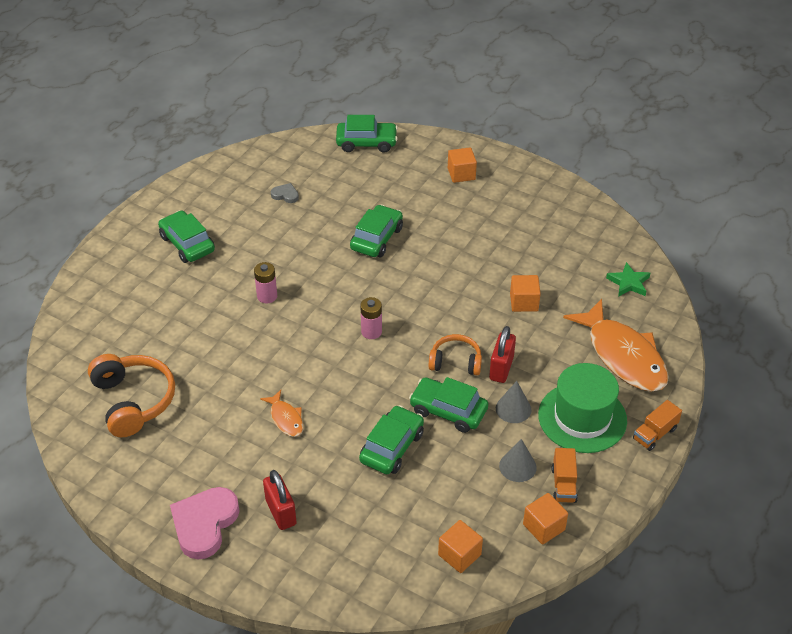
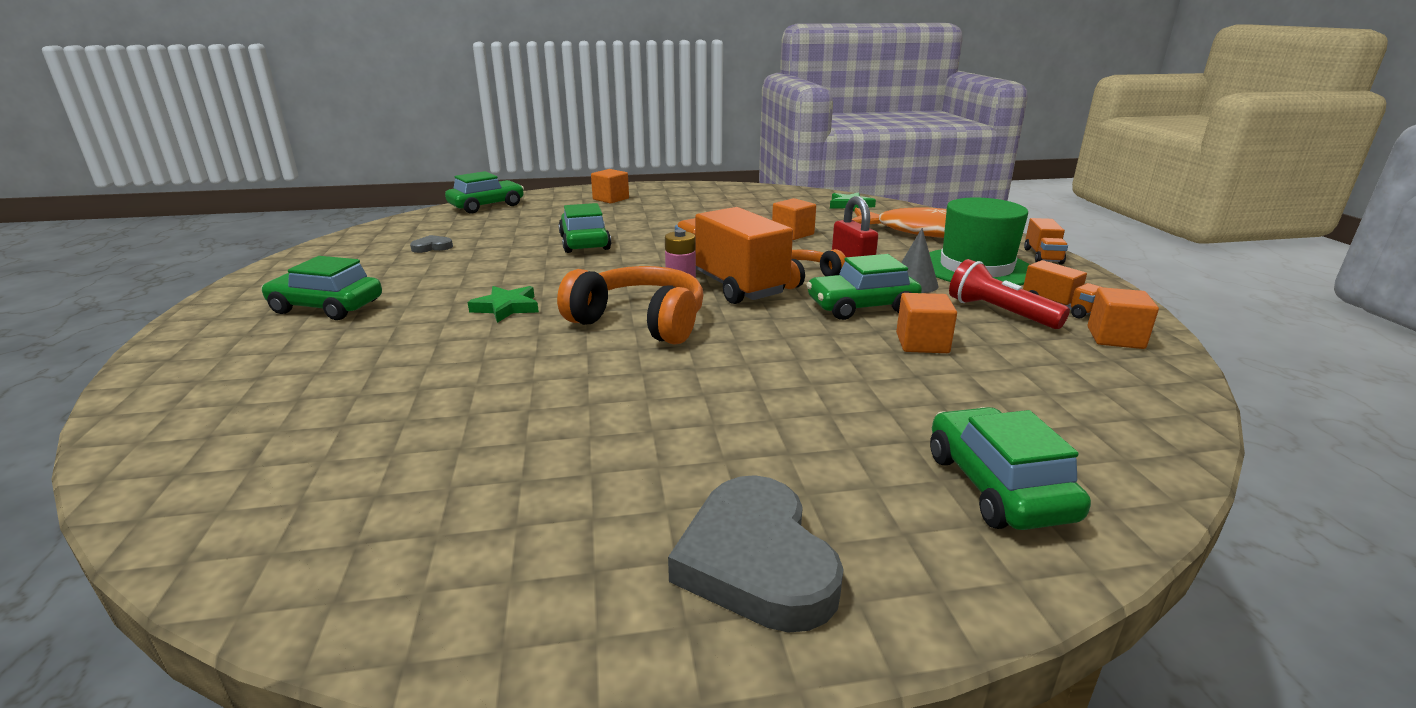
camera: 40 degrees left, 20 degrees down
(133, 401) = (398, 473): orange headphones -> orange headphones (640, 321)
(204, 524) = (756, 561): pink heart -> grey heart
(267, 296) = (506, 308): pink battery -> green star
(281, 512) = (847, 475): red padlock -> none
(286, 418) = (692, 385): orange fish -> none
(392, 447) = (861, 352): green car -> green car (997, 486)
(405, 341) = (729, 284): none -> orange truck
(459, 555) = (1109, 396): orange cube -> orange cube (922, 343)
(517, 466) = (1000, 313): grey cone -> red flashlight

